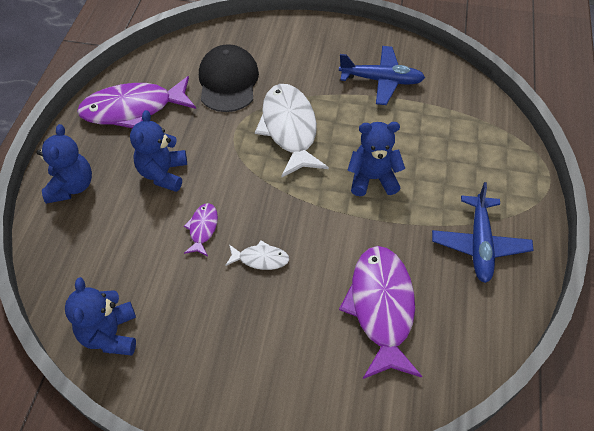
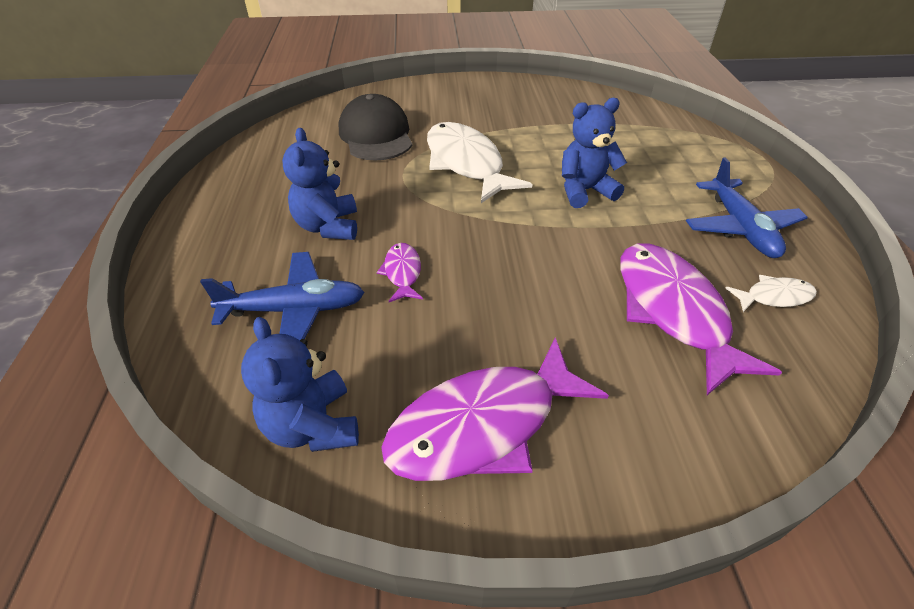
camera: 15 degrees left, 10 degrees down
(71, 186) = (205, 260): blue teddy bear -> none
(133, 109) = (268, 173): purple fish -> purple fish (483, 425)
(260, 259) = (493, 290): white fish -> white fish (774, 297)
(382, 80) = (545, 112): blue plane -> blue plane (295, 310)

